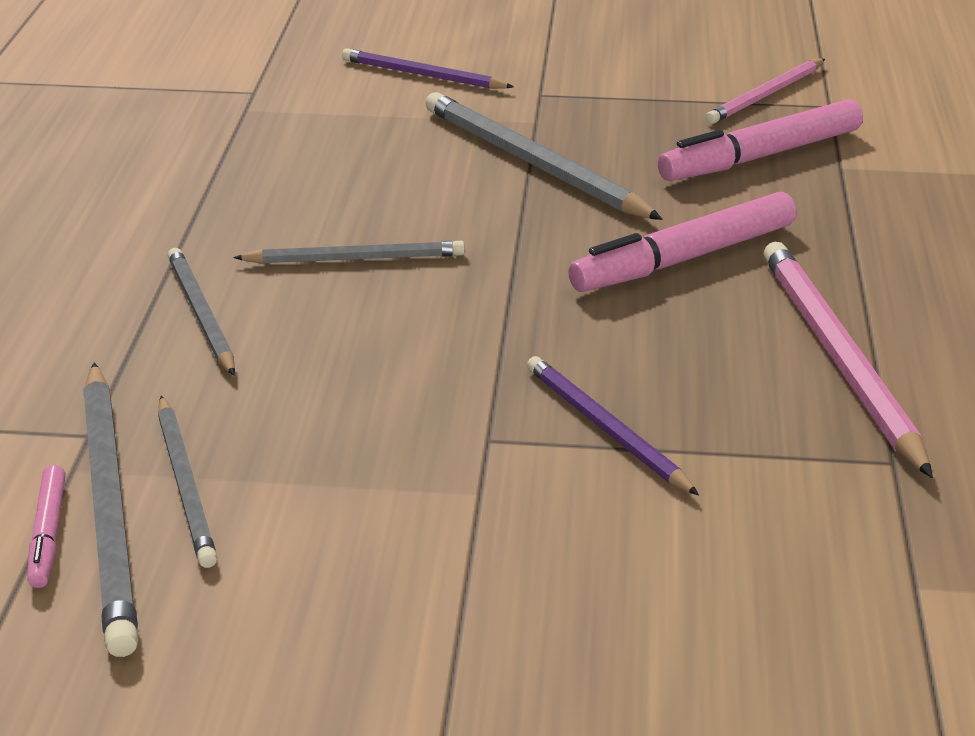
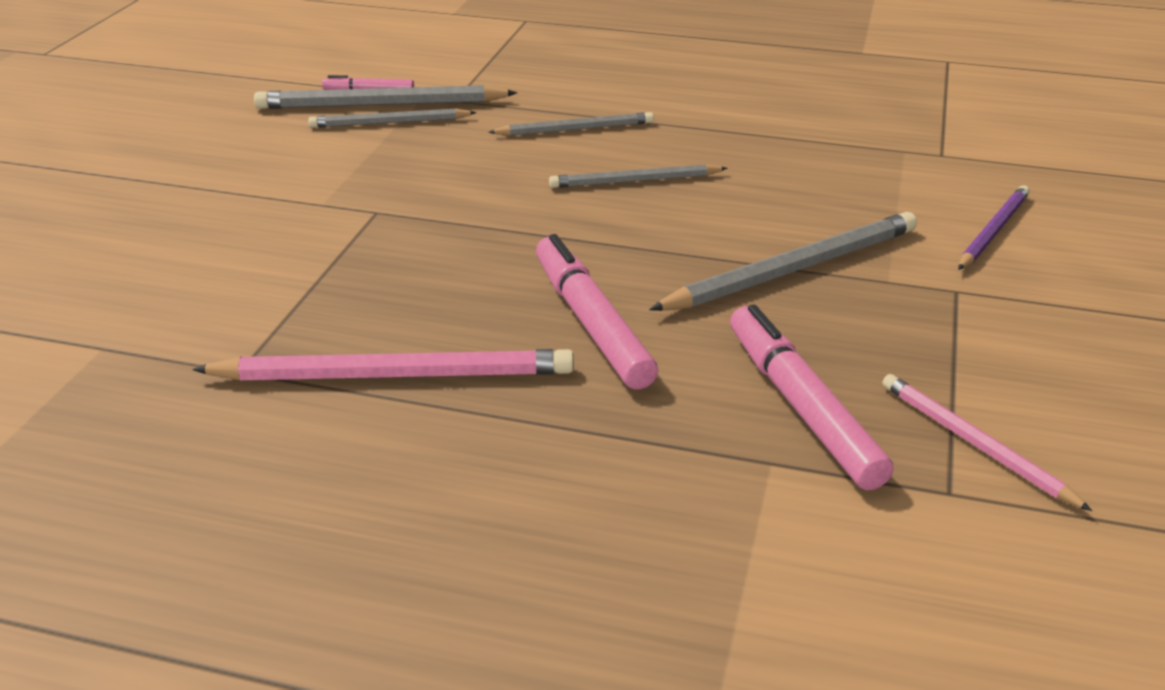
camera: 100 degrees right, 0 degrees up
(354, 258) = (635, 181): grey pencil -> grey pencil turned 75 degrees clockwise
(606, 429) = (360, 254): purple pencil -> none

